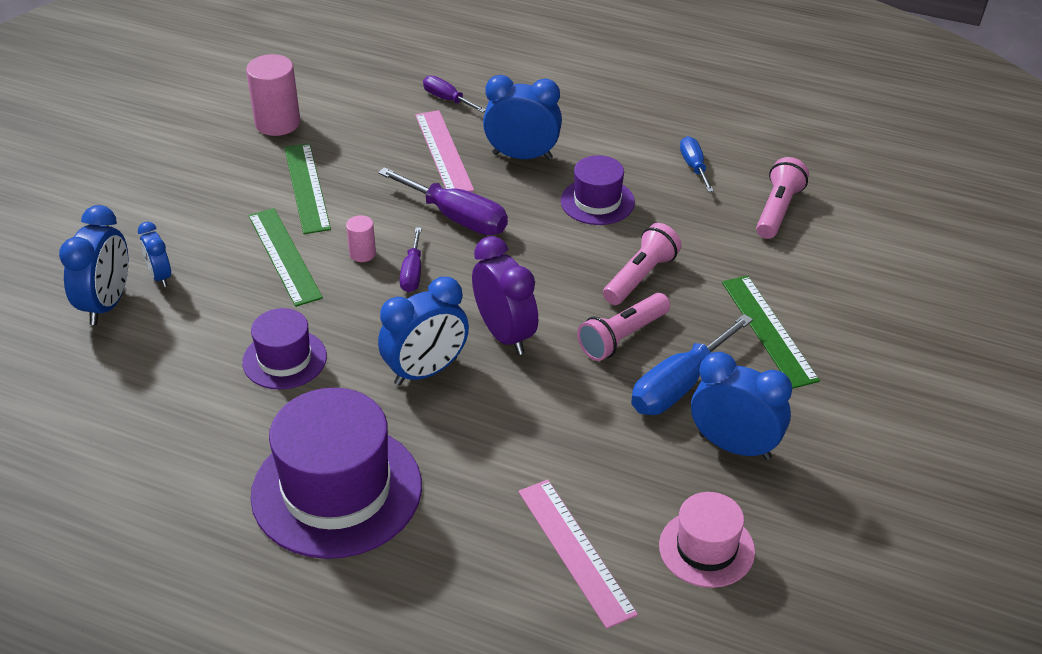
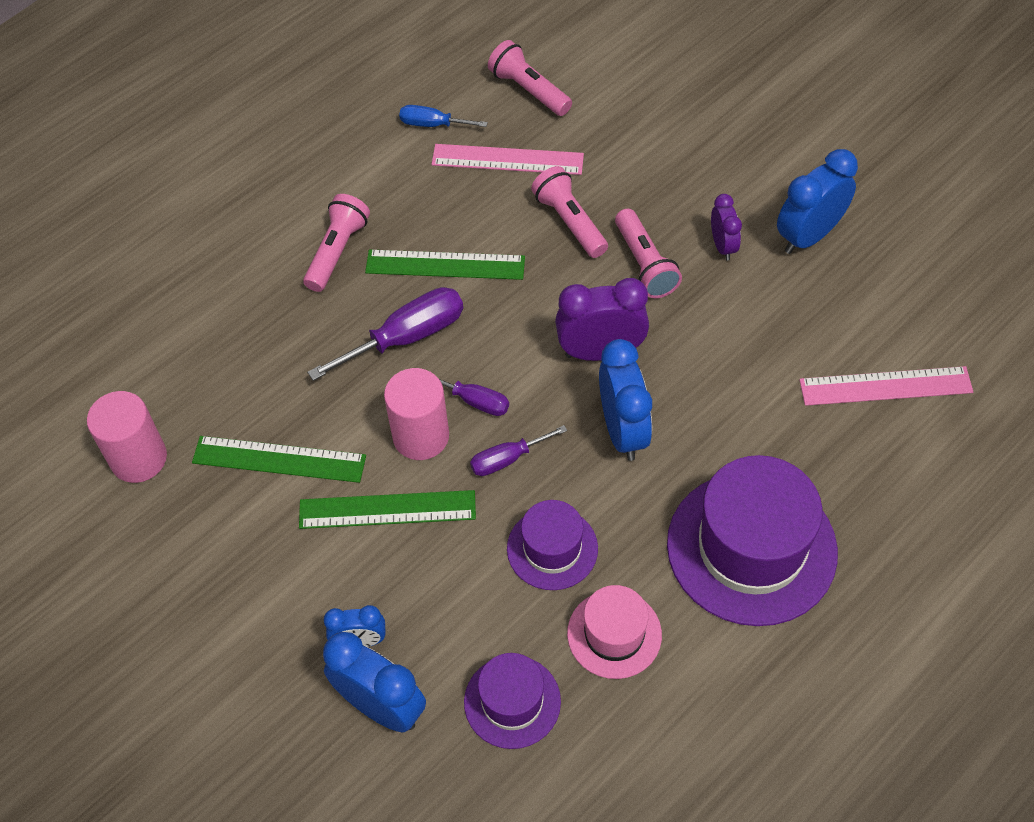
camera: 65 degrees left, 15 degrees up
(362, 254) = (421, 436): pink cylinder -> pink cylinder, size x1.90
(443, 152) = (289, 316): pink ruler -> pink ruler (507, 160)
(447, 99) = (197, 285): purple screwdriver -> purple screwdriver (507, 459)
(522, 156) = (337, 251): blue clock -> pink flashlight
(597, 201) = (444, 216): purple hat -> purple hat (512, 701)
(679, 385) = (723, 246): blue screwdriver -> purple clock
(706, 548) = (911, 296): pink hat -> pink hat (614, 634)
(769, 330) = (682, 159): green ruler -> green ruler (445, 264)

